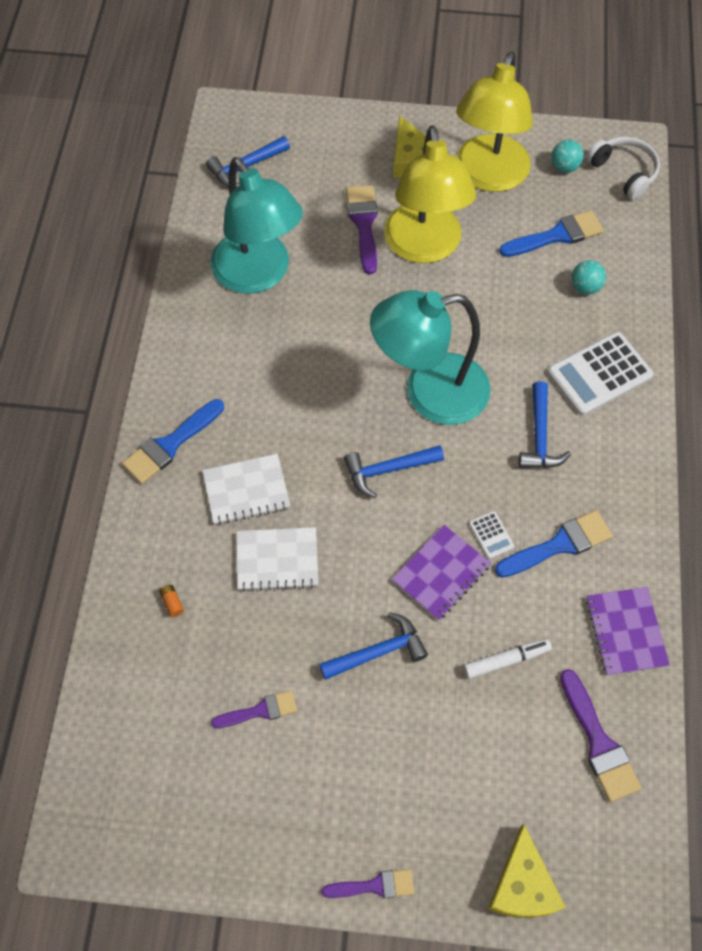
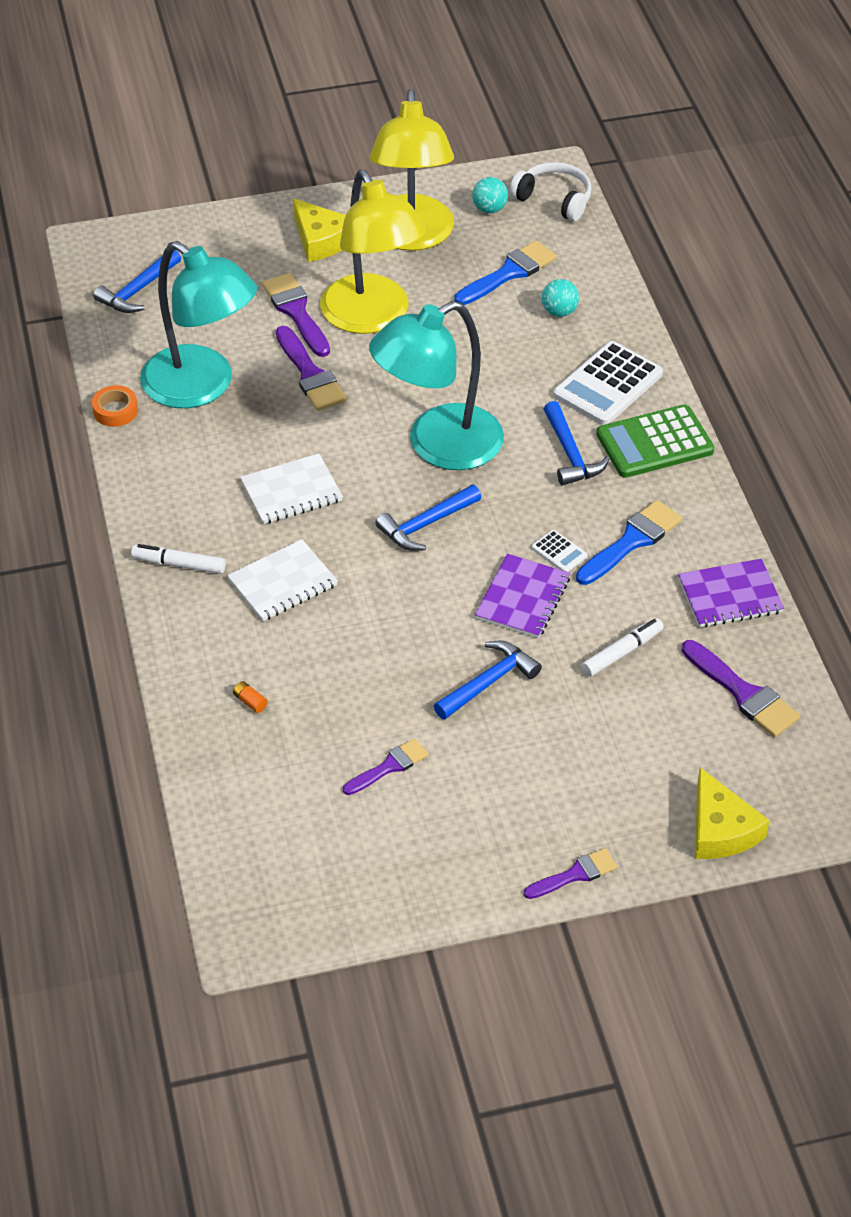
camera: 20 degrees left, 15 degrees down
(170, 444) = (179, 564): blue brush -> white marker
(181, 278) = (115, 411): none -> orange tape
(277, 560) = (345, 634): white notebook -> white notebook (291, 491)
(351, 288) = (310, 374): none -> purple brush
(618, 447) = (654, 443): none -> green calculator
(625, 632) = (730, 595): purple notebook -> purple notebook turned 75 degrees counterclockwise

